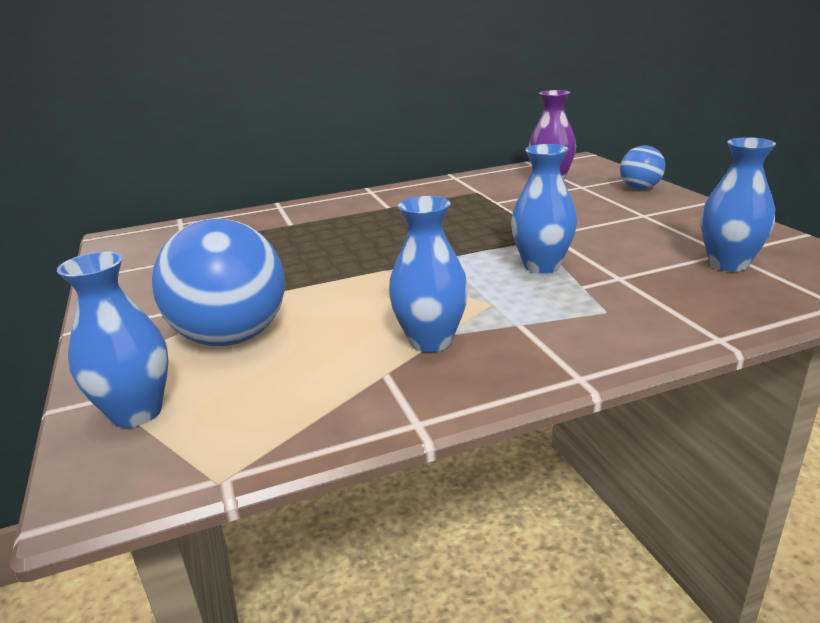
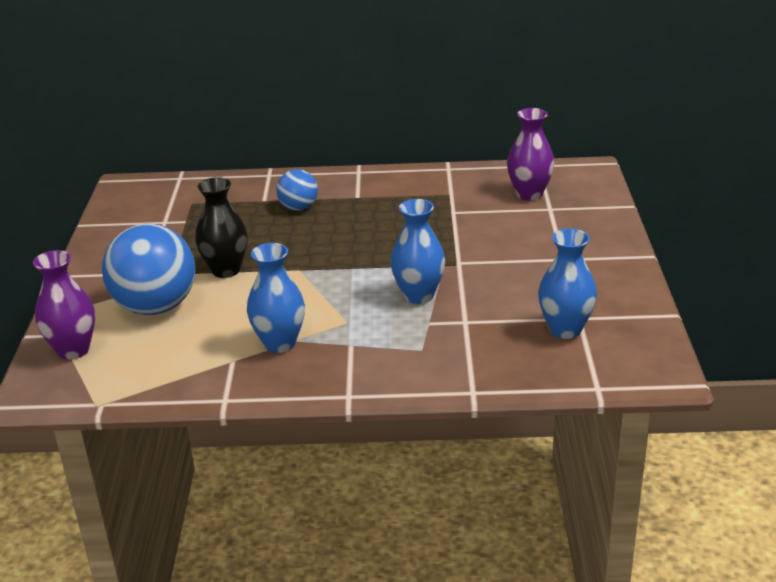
camera: 20 degrees right, 5 degrees up
(136, 412) = (73, 350): blue vase -> purple vase
(297, 285) = (226, 270): none -> black vase
(640, 188) = (600, 223): blue ball -> blue ball (298, 208)

